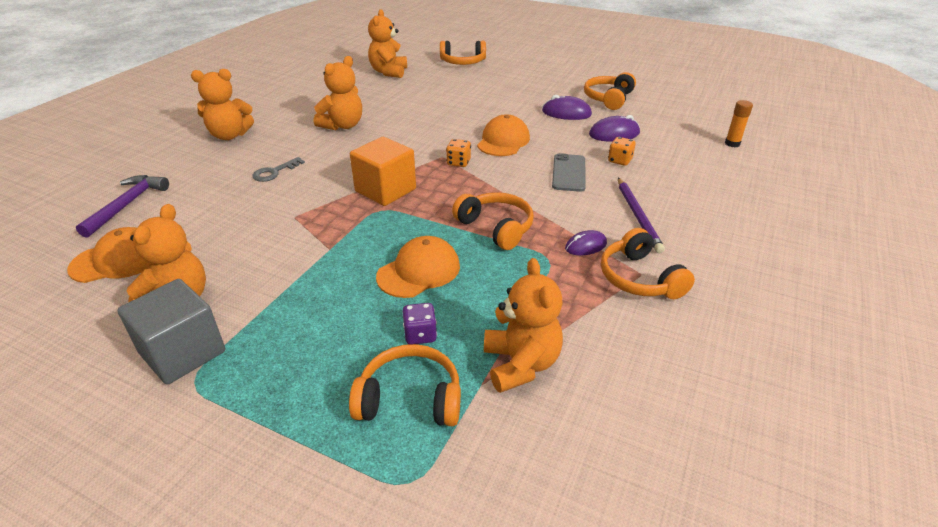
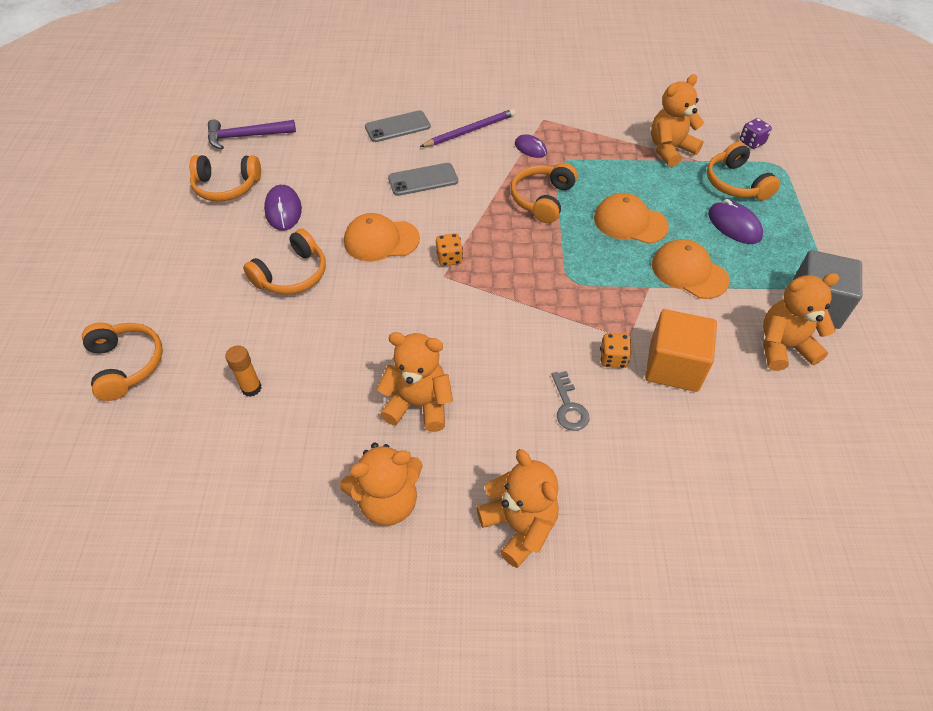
camera: 115 degrees left, 15 degrees up
(118, 260) = (792, 432): orange cap -> orange cap (689, 272)
(127, 205) = (728, 508): purple hammer -> purple hammer (246, 136)
(274, 172) = (569, 406): grey key -> grey key turned 60 degrees clockwise
(385, 190) = (537, 292): orange cube -> orange cube (674, 366)
(389, 72) = (200, 446): orange teddy bear -> orange teddy bear (388, 501)
(420, 335) = (687, 197): purple dice -> purple dice (751, 142)
(614, 134) = (322, 167): purple mouse -> purple mouse (734, 225)
(619, 161) = (380, 154): orange dice -> orange dice (613, 358)
(639, 278) = (549, 119): orange headphones -> orange headphones (292, 275)
(662, 177) = (397, 127): none -> grey phone
(732, 144) = (307, 97): orange glue stick -> orange glue stick (251, 388)

